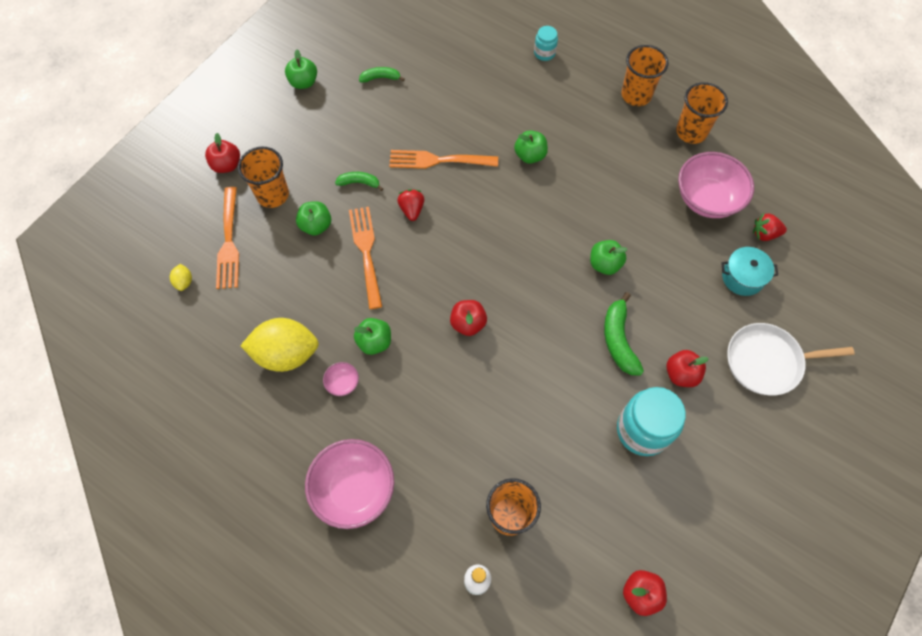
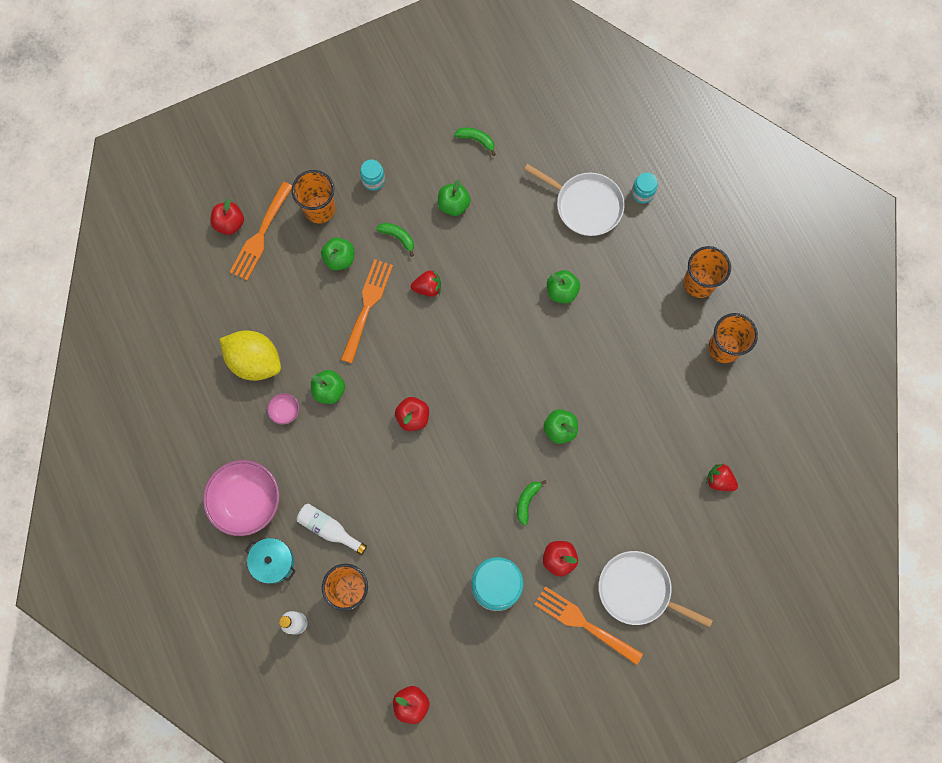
camera: 30 degrees right, 10 degrees up
(184, 282) = (207, 252): yellow lemon -> none
(227, 165) = (296, 159): red apple -> red apple (229, 223)
(303, 82) = (406, 108): green apple -> green apple (453, 205)
(309, 149) = (373, 180): none -> turquoise jar
(412, 209) = (427, 288): red strawberry -> red strawberry turned 60 degrees clockwise
(438, 160) = (478, 252): orange fork -> orange fork (584, 623)
(452, 469) = (329, 529): none -> white bottle
(504, 83) = (585, 205): none -> white pan
(618, 340) = (527, 501): green banana -> green banana, size x0.60
(707, 199) = (691, 420): pink bowl -> none
(742, 277) = (670, 508): turquoise pot -> turquoise pot (273, 562)

